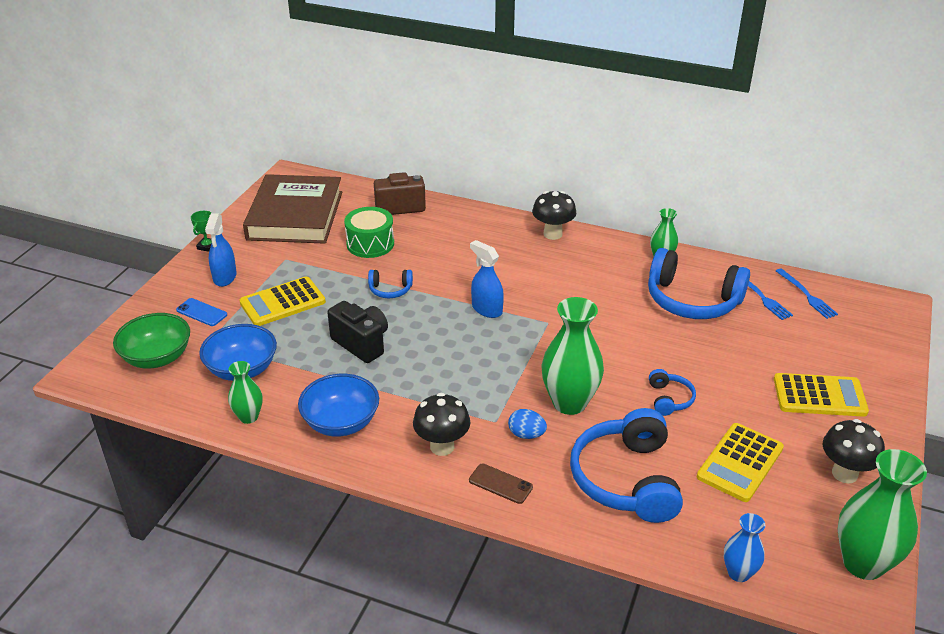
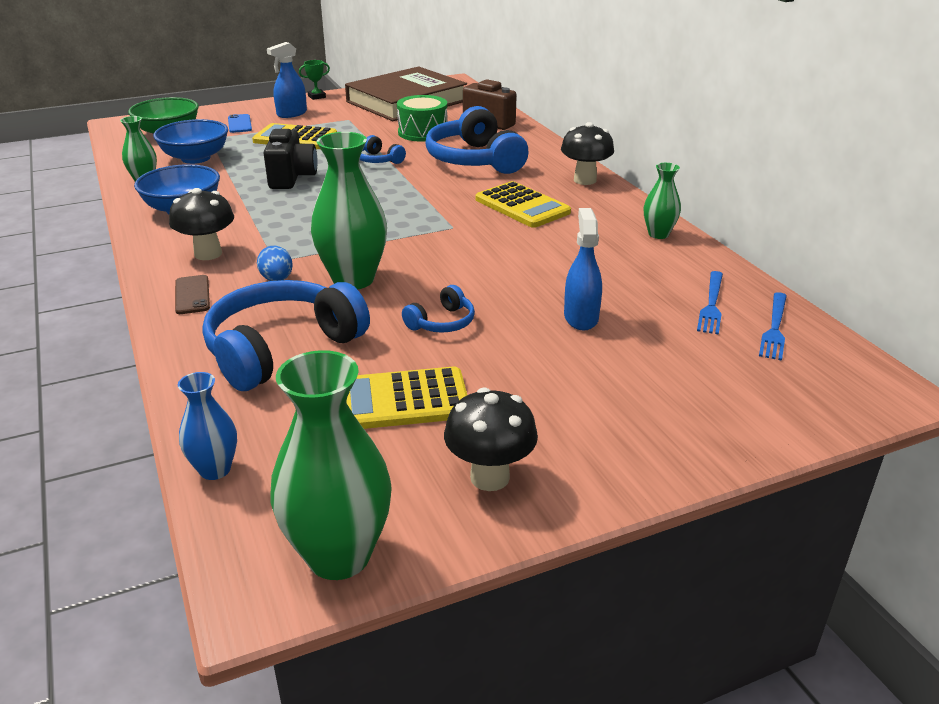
camera: 45 degrees right, 5 degrees down
(486, 309) = (422, 199): blue spray bottle -> blue spray bottle (581, 318)
(692, 300) = (625, 273): blue headphones -> blue headphones (475, 160)
(819, 396) = (605, 405): yellow calculator -> yellow calculator (522, 206)

